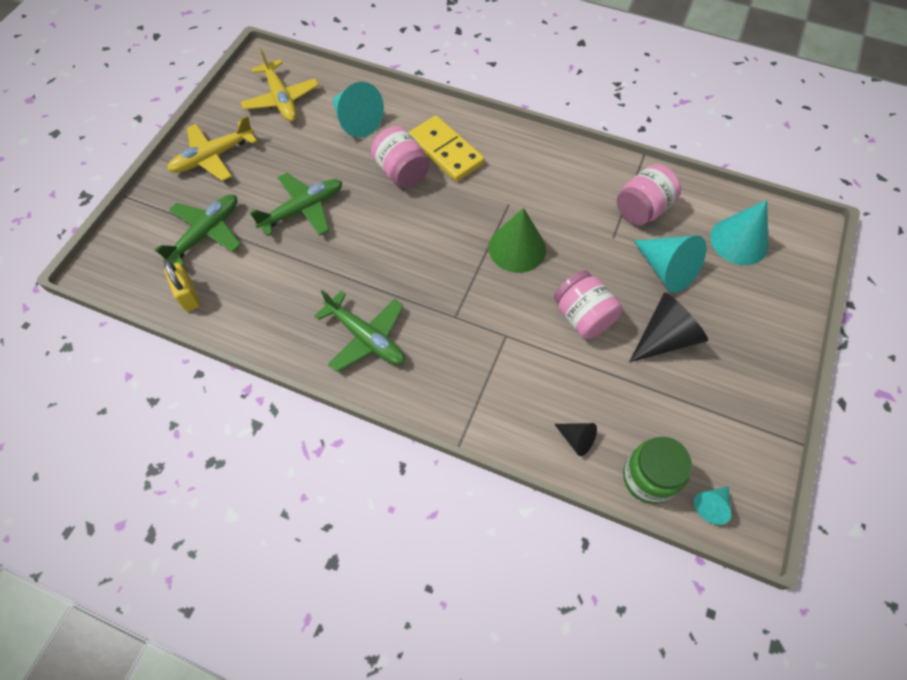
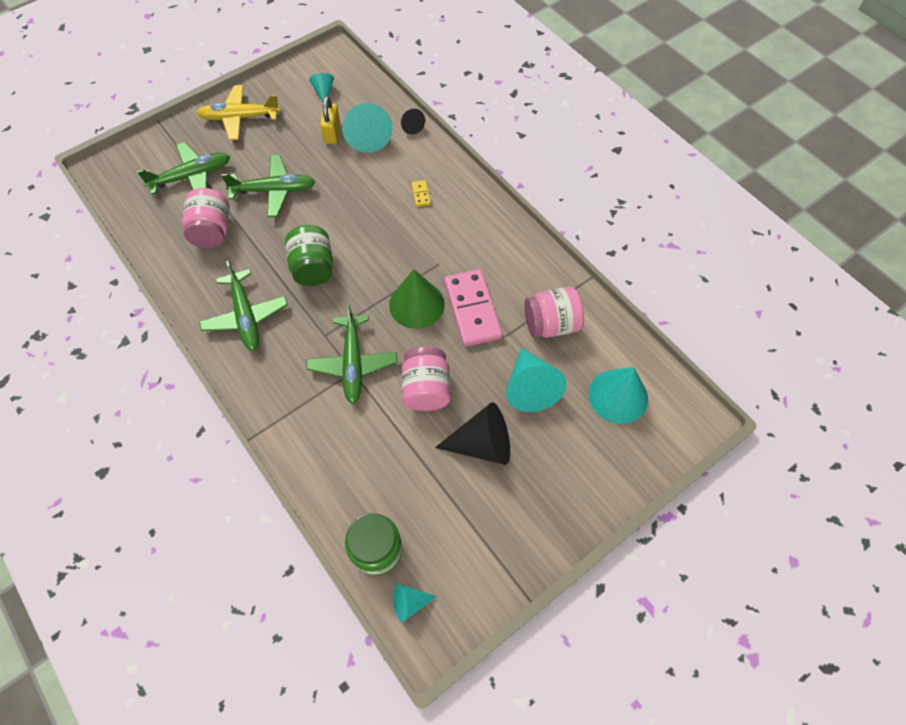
camera: 30 degrees right, 0 degrees up
(188, 295) = (146, 218): yellow padlock -> yellow padlock (332, 133)
(281, 99) = (323, 92): yellow plane -> turquoise cone
(397, 262) = (313, 268): none -> green jar
(402, 172) = (372, 195): pink jar -> pink jar (212, 231)
(446, 151) = (421, 194): yellow domino -> yellow domino, size x0.41
(501, 328) = (353, 363): none -> green plane
(568, 229) = (472, 309): none -> pink domino
(576, 439) = (343, 485): black cone -> black cone (411, 126)

